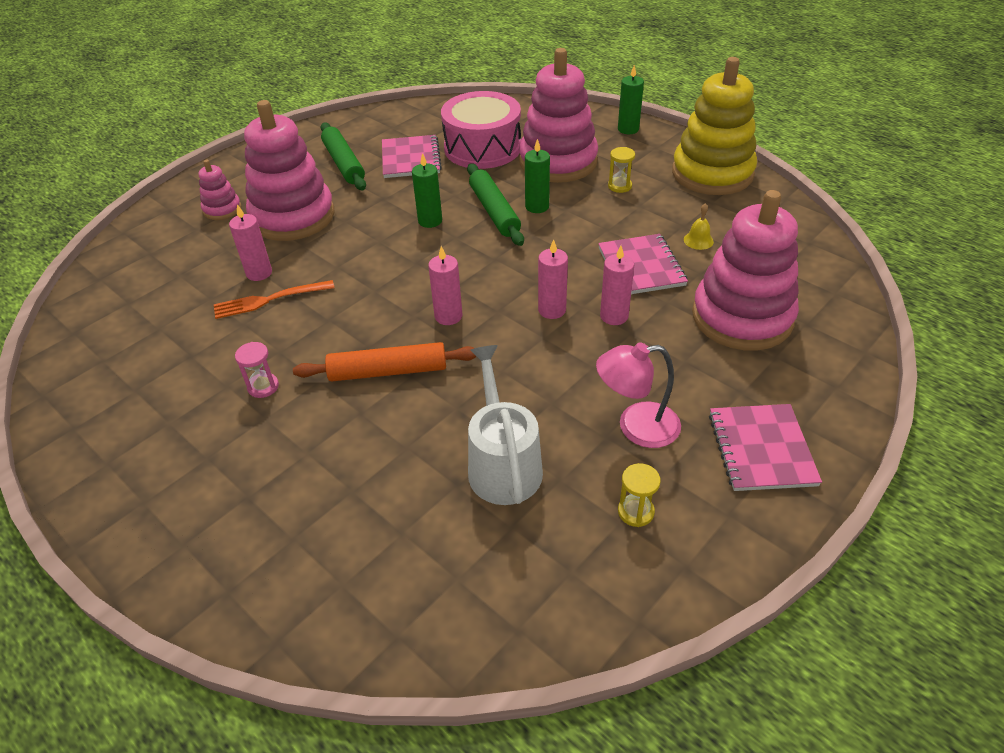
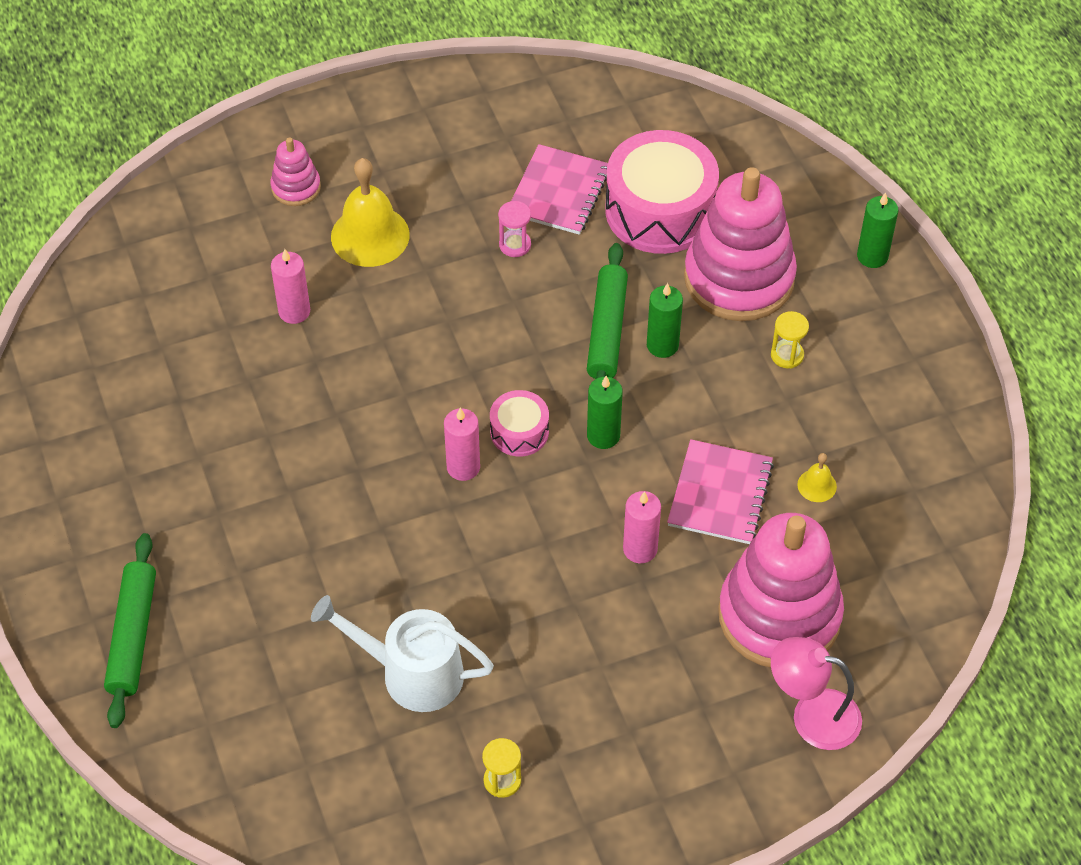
camera: 25 degrees right, 10 degrees up
(263, 387) = (232, 474): pink hourglass -> pink hourglass (515, 245)
(269, 300) = (288, 357): orange fork -> none
(293, 217) = (370, 236): pink stacking toy -> yellow bell
(343, 163) = (472, 165): green rolling pin -> green rolling pin (132, 635)
(388, 371) = (363, 511): orange rolling pin -> none
(430, 221) = (523, 313): green candle -> green candle (603, 435)
(475, 282) = (519, 432): none -> pink drum
(503, 464) = (412, 673): white watering can -> white watering can turned 90 degrees counterclockwise
(552, 310) = (578, 510): pink candle -> none
(636, 427) = (566, 694): pink lamp -> pink lamp (812, 715)
(712, 173) = (921, 385): yellow stacking toy -> none
(761, 449) = (670, 776): pink notebook -> none

